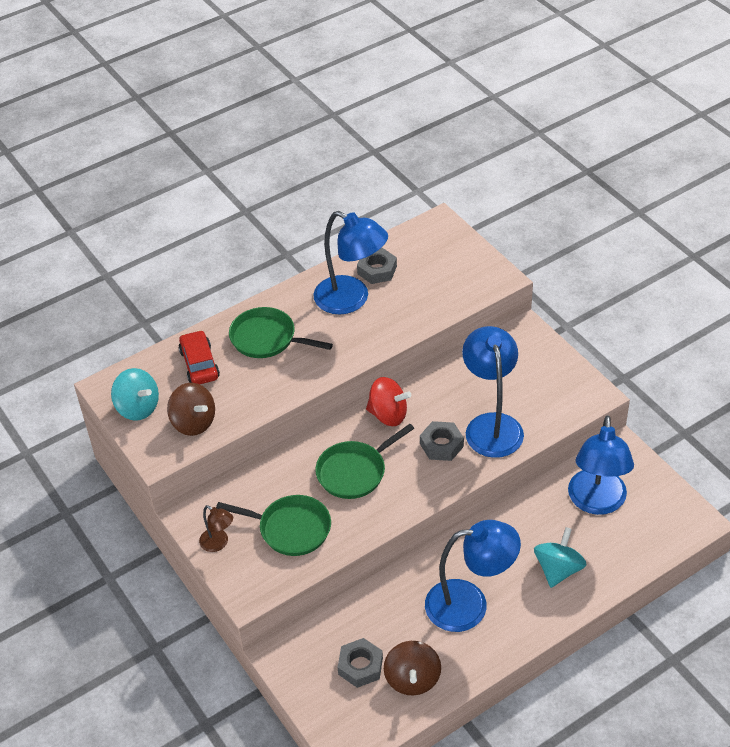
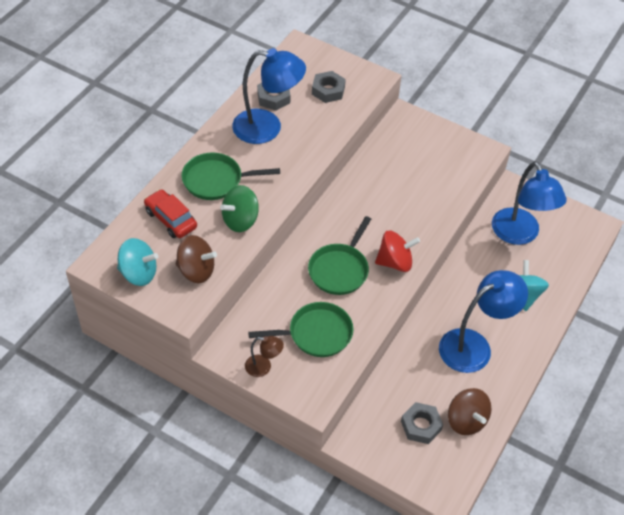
camera: 30 degrees left, 5 degrees up
(266, 386) = (240, 220): none -> green spinning top
(388, 415) = (339, 215): red spinning top -> red spinning top (395, 262)
(441, 445) = (394, 226): grey nut -> grey nut (328, 90)
(491, 425) = (423, 198): blue lamp -> none

